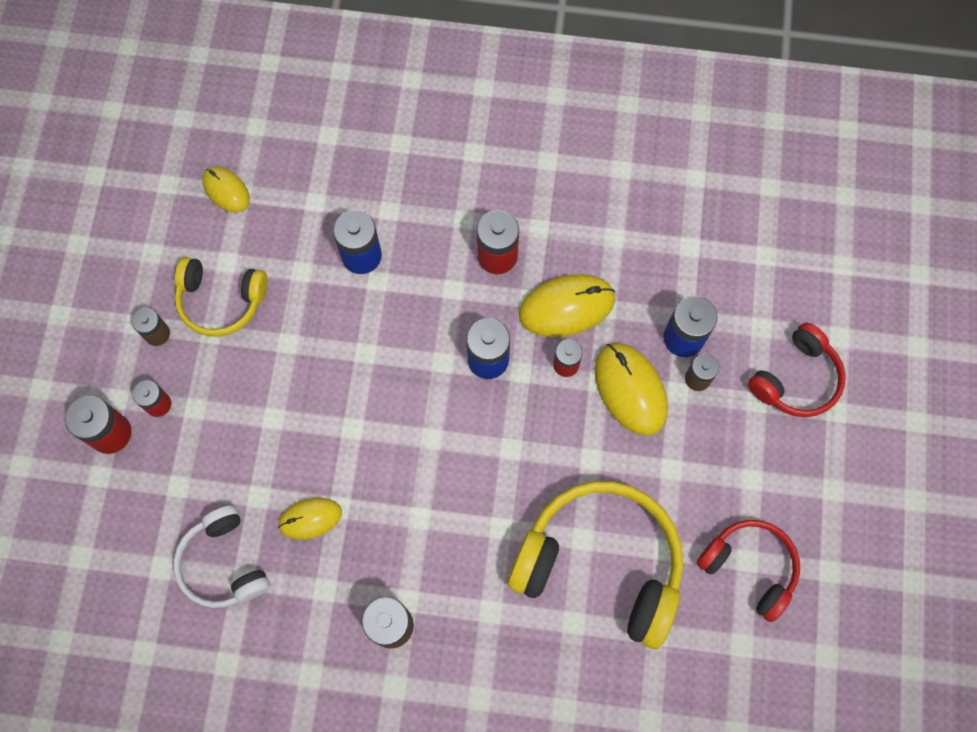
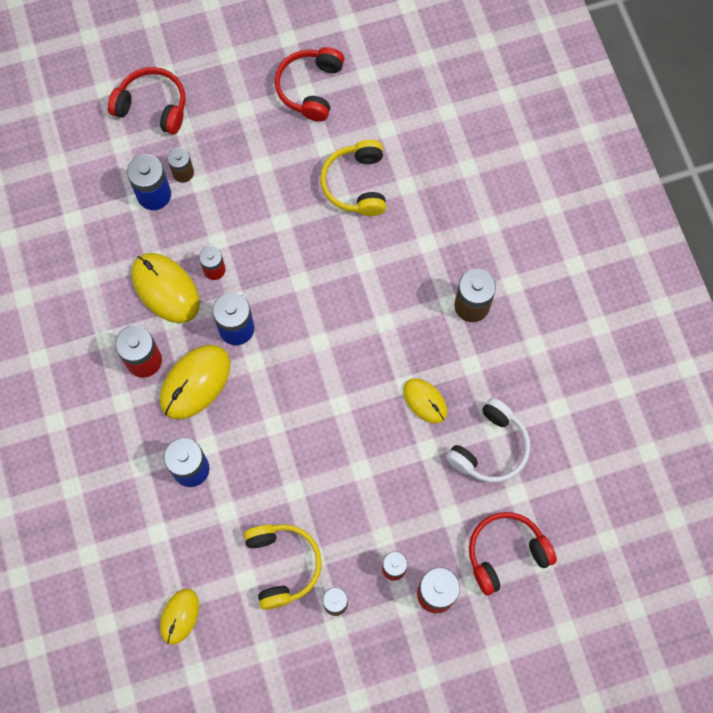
camera: 115 degrees left, 0 degrees up
(108, 524) = (506, 553): none -> red headphones
(600, 564) = (356, 184): yellow headphones -> yellow headphones, size x0.58
(630, 389) = (213, 216): yellow mouse -> yellow mouse (195, 382)

